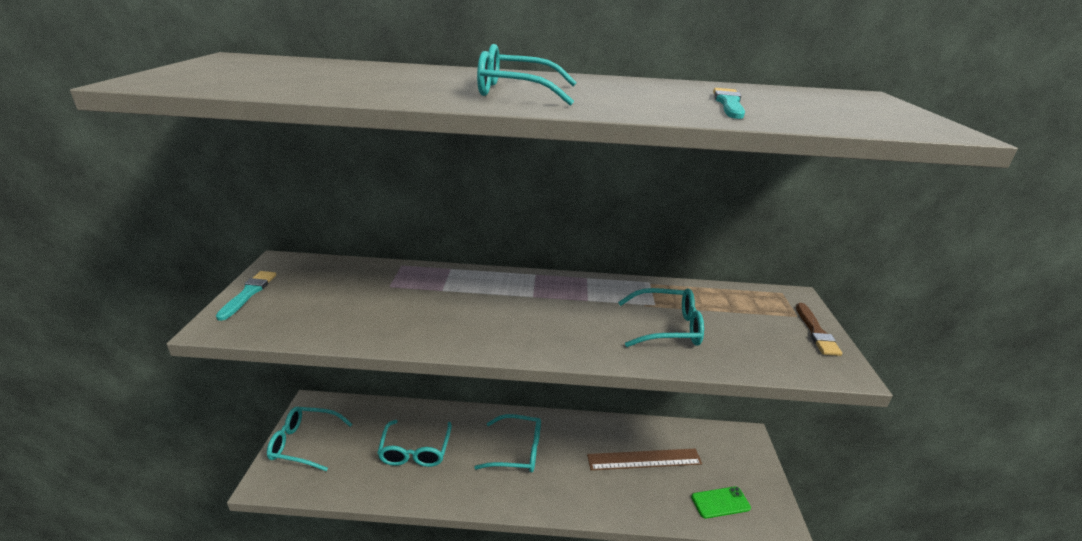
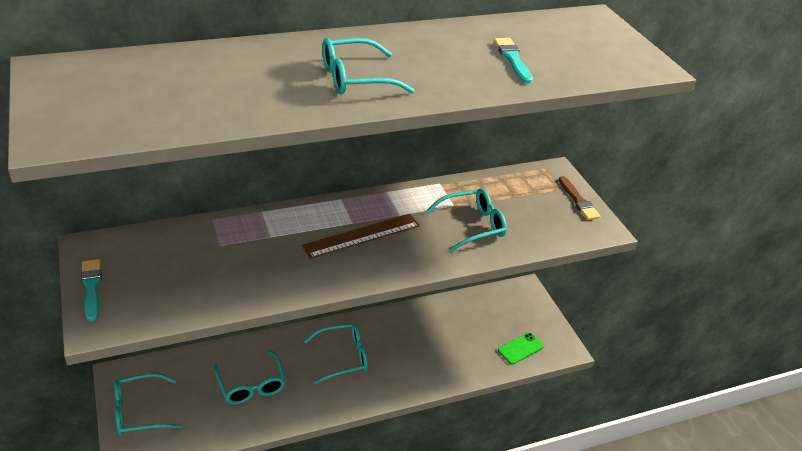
camera: 25 degrees left, 10 degrees up
(644, 459) = (451, 332): brown ruler -> brown ruler (361, 236)

